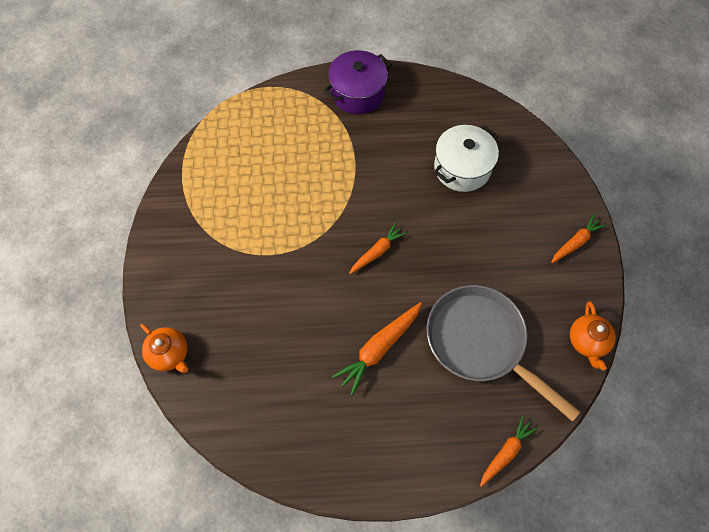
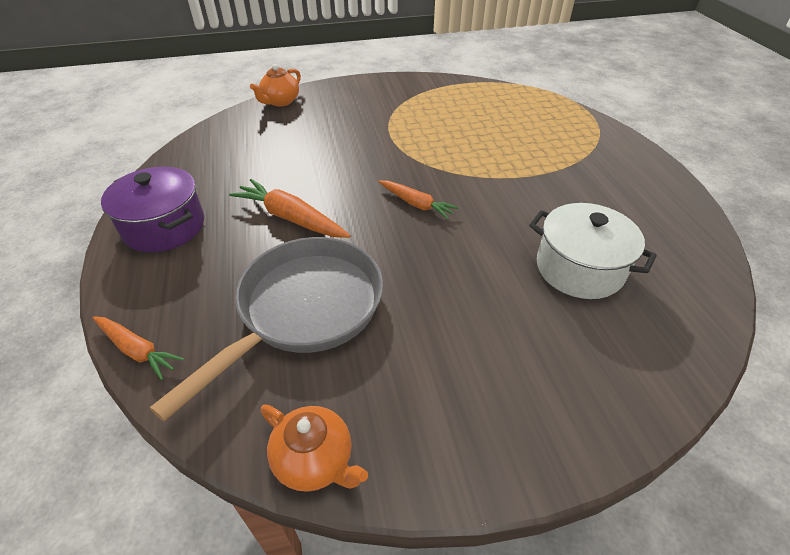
camera: 80 degrees right, 20 degrees down
(357, 93) = (630, 167): purple pot -> purple pot (164, 227)
(576, 242) = (513, 432): orange carrot -> none
(587, 341) = (315, 460): orange teapot -> orange teapot turned 135 degrees counterclockwise

